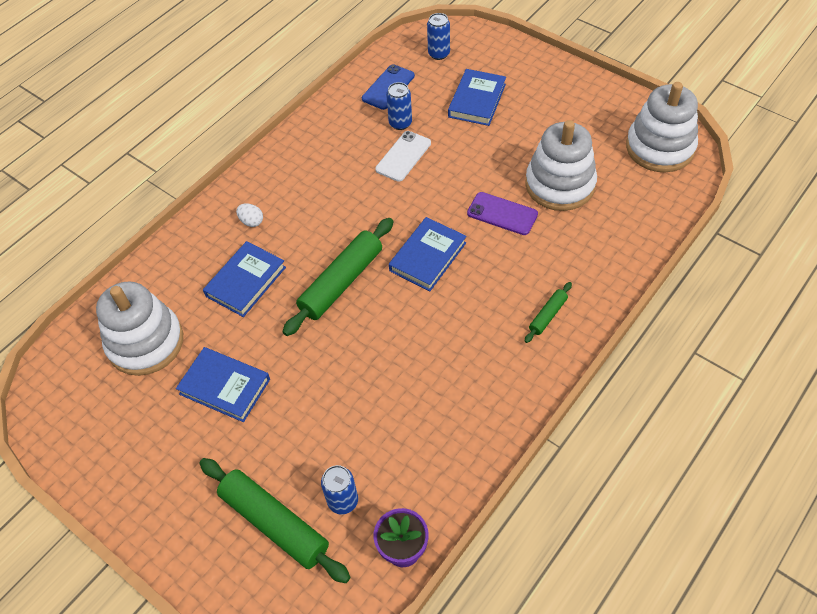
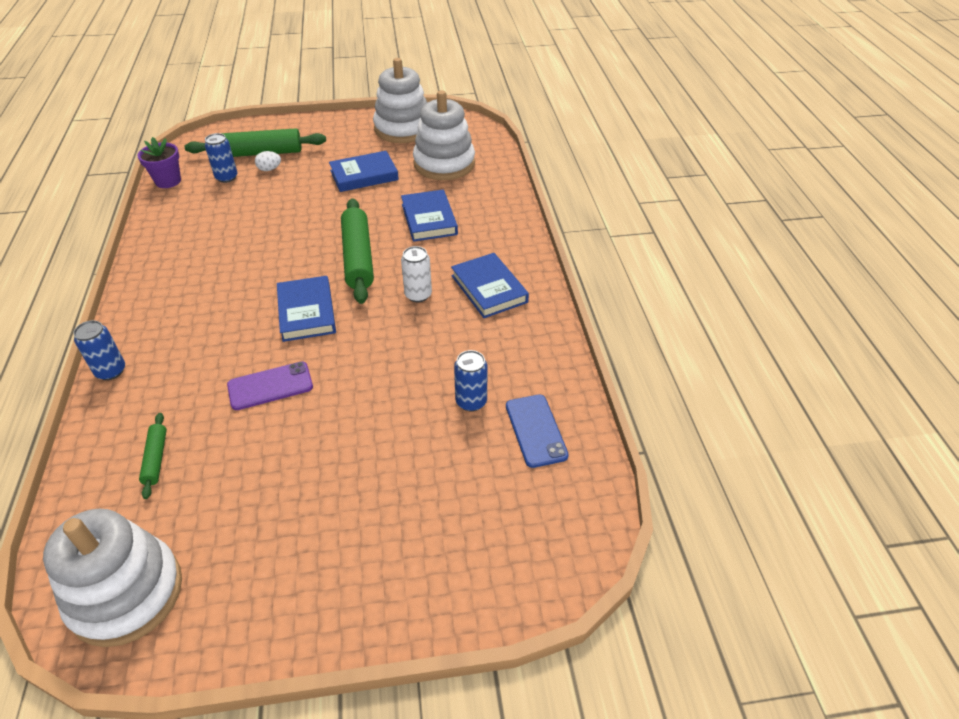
camera: 130 degrees right, 10 degrees down
(251, 221) = (481, 249): white egg -> white egg (269, 169)
(341, 215) = (418, 295): none -> white can
(403, 156) = (426, 373): white phone -> none
(439, 54) = (539, 519): blue can -> blue can (111, 371)
(477, 100) = (420, 488): blue book -> blue book (489, 289)
(548, 315) = (157, 335): green rolling pin -> green rolling pin (156, 459)
(560, 184) = (230, 454): white stacking toy -> white stacking toy (403, 129)

